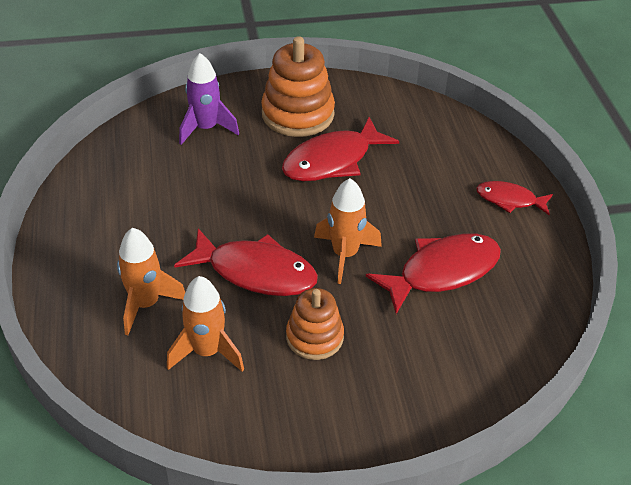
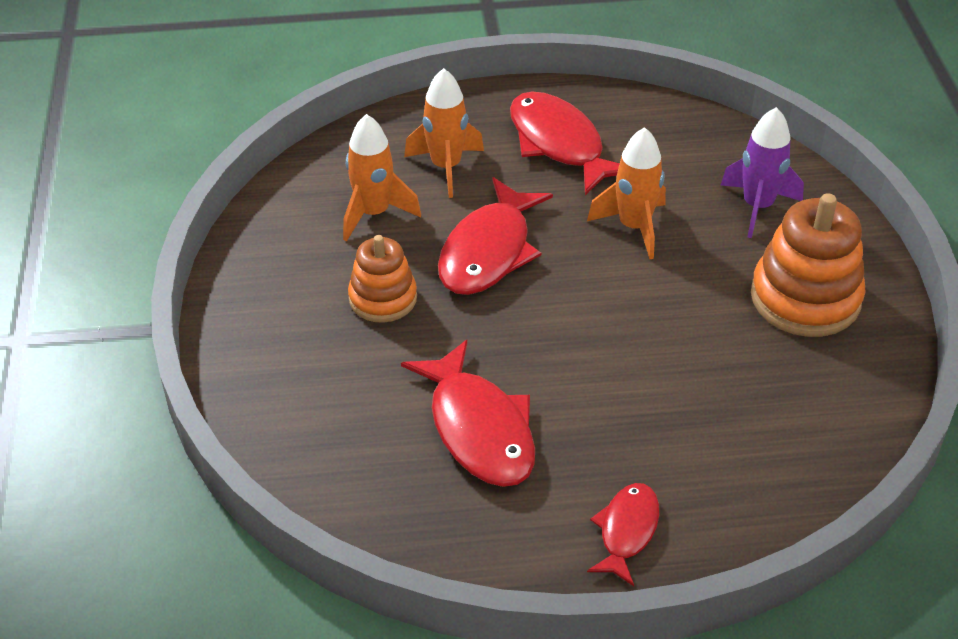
camera: 95 degrees right, 0 degrees up
(332, 161) = (702, 330): red fish -> red fish (559, 144)
(345, 254) = (515, 332): orange rocket -> orange rocket (634, 227)

